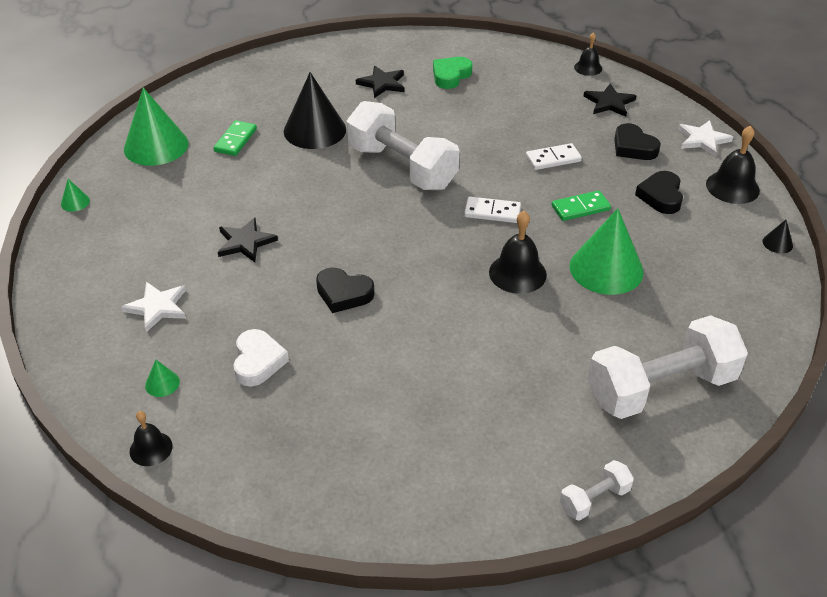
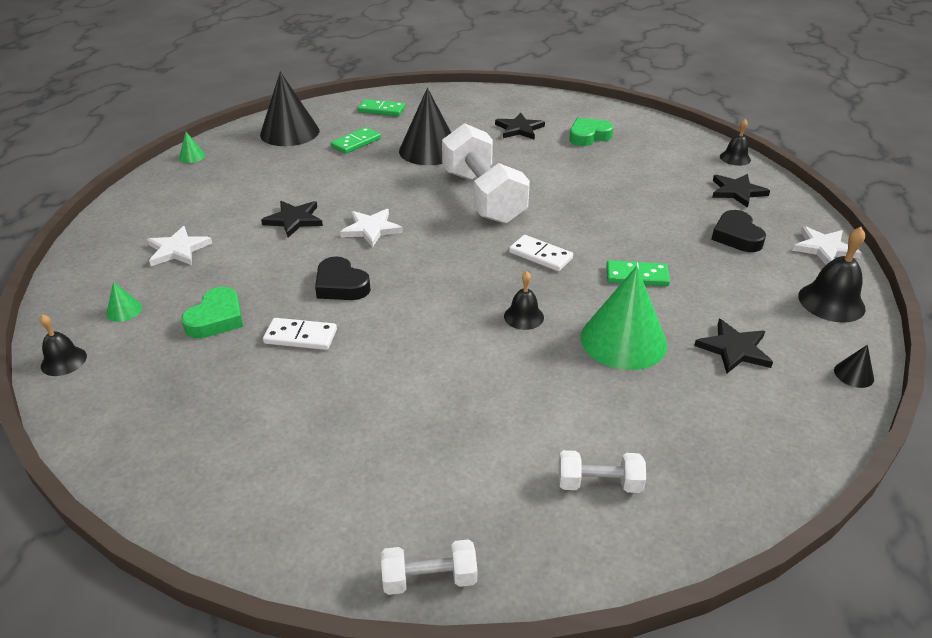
camera: 25 degrees right, 5 degrees down
(156, 146) = (289, 132): green cone -> black cone
(230, 95) = (381, 110): none -> green domino
(258, 361) = (216, 318): white heart -> green heart
(326, 230) = (371, 229): none -> white star
(517, 273) = (523, 316): black bell -> black bell, size x0.62
(553, 159) = (639, 225): white domino -> white domino (301, 336)
(660, 388) = (599, 483): white dumbbell -> white dumbbell, size x0.45
(661, 196) = (737, 289): black heart -> none
(688, 250) = (734, 349): none -> black star

